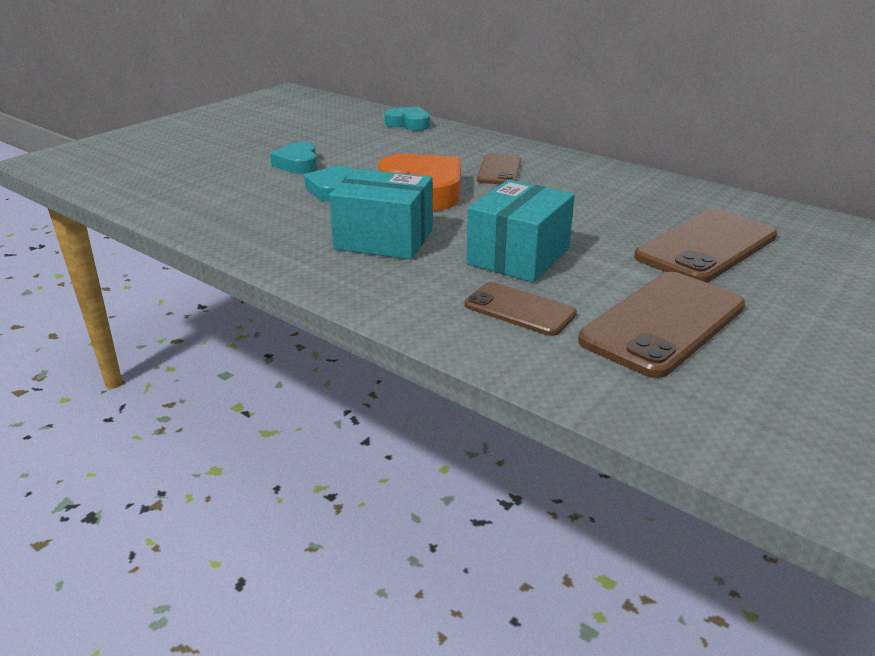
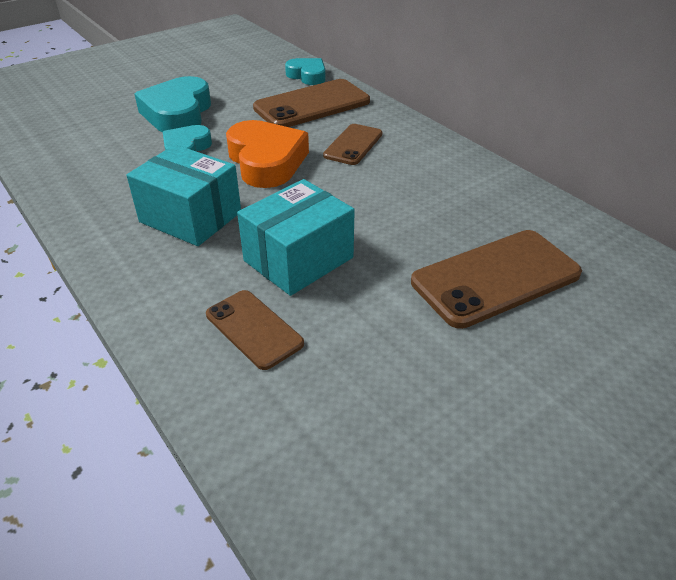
camera: 15 degrees right, 10 degrees up
(298, 164) = (178, 113): turquoise heart -> turquoise heart, size x1.67
(663, 323) = (382, 376): brown phone -> brown phone (312, 105)

